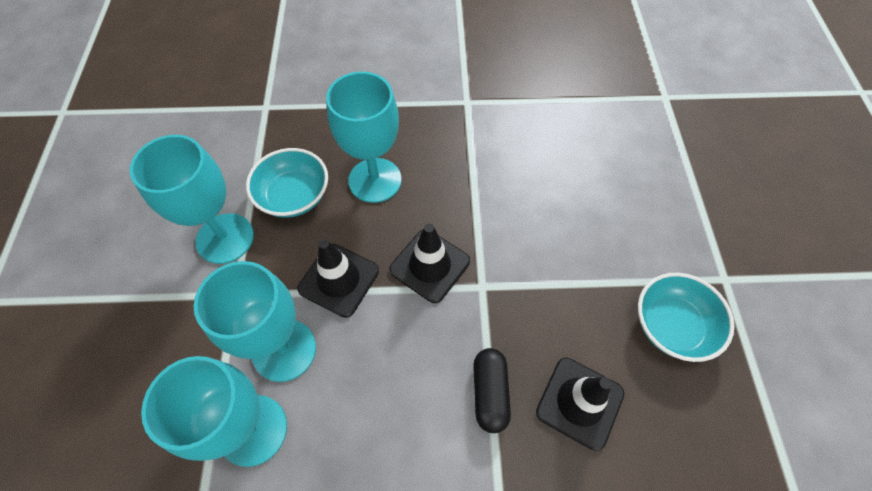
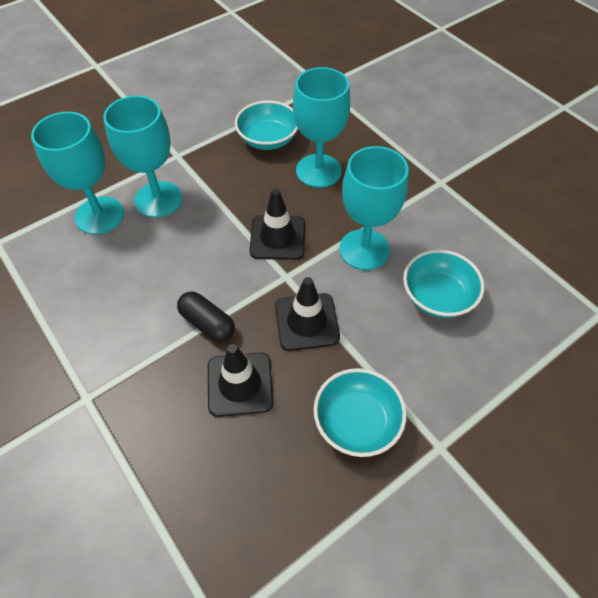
camera: 55 degrees right, 5 degrees down
(225, 238) = (210, 128): turquoise goblet -> turquoise goblet (364, 249)
(339, 280) = (226, 196): black traffic cone -> black traffic cone (307, 322)
(490, 393) = (207, 323): black capsule -> black capsule turned 75 degrees clockwise
(584, 185) = (437, 296): none -> turquoise bowl

